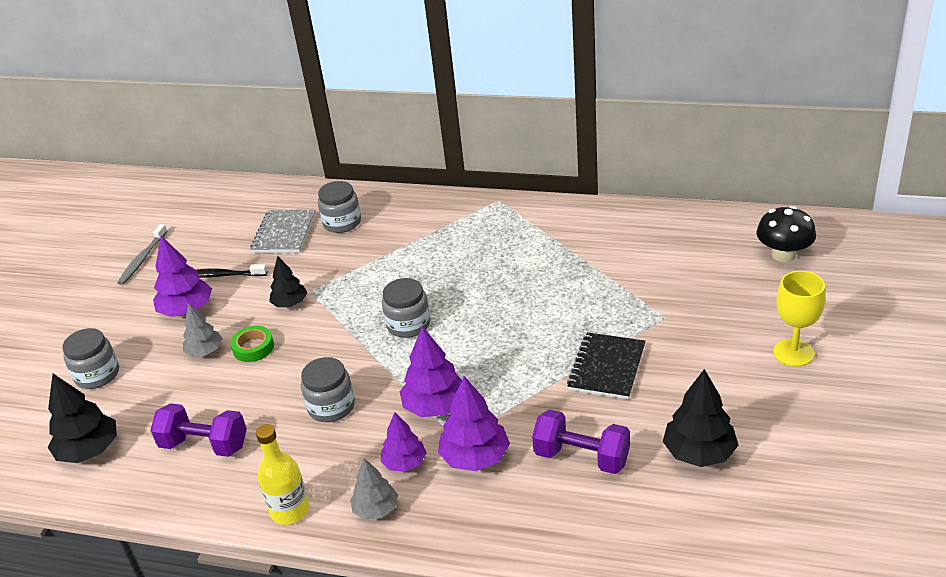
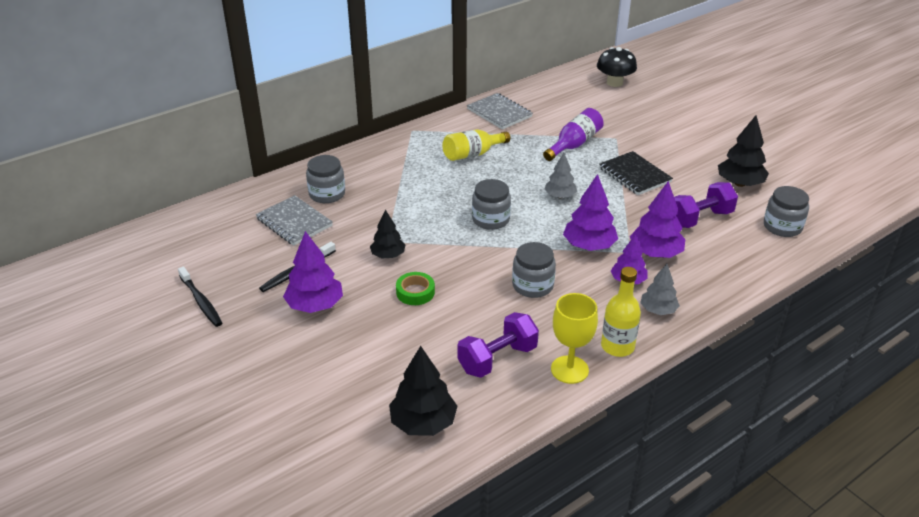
camera: 55 degrees left, 0 degrees up
(97, 375) = (327, 384): grey jar -> grey jar (782, 227)
(143, 259) = (201, 301): grey toothbrush -> black toothbrush
(205, 351) = (384, 316): grey tree -> grey tree (560, 196)
(503, 254) = (473, 155): none -> yellow bottle
(602, 224) = (499, 113): none -> grey notebook
(610, 299) = (574, 144): none -> purple bottle
(793, 353) = (697, 121): yellow goblet -> yellow goblet (569, 369)

